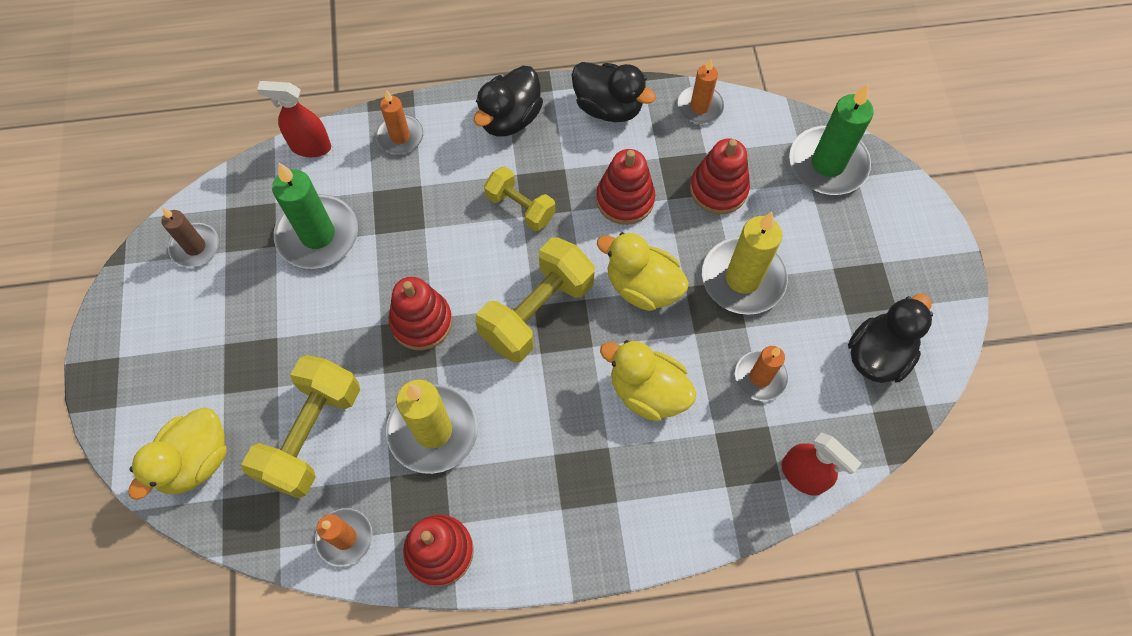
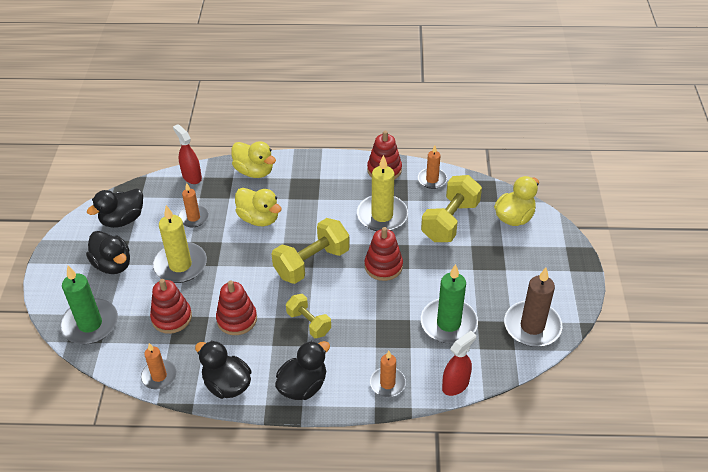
camera: 170 degrees left, 20 degrees down
(195, 247) = (532, 326): brown candle -> brown candle, size x1.68
(310, 146) = (455, 385): red spray bottle -> red spray bottle turned 60 degrees counterclockwise
(642, 286) = (243, 268): yellow duck -> yellow duck (254, 171)
(847, 264) = (113, 264): none -> black duck

